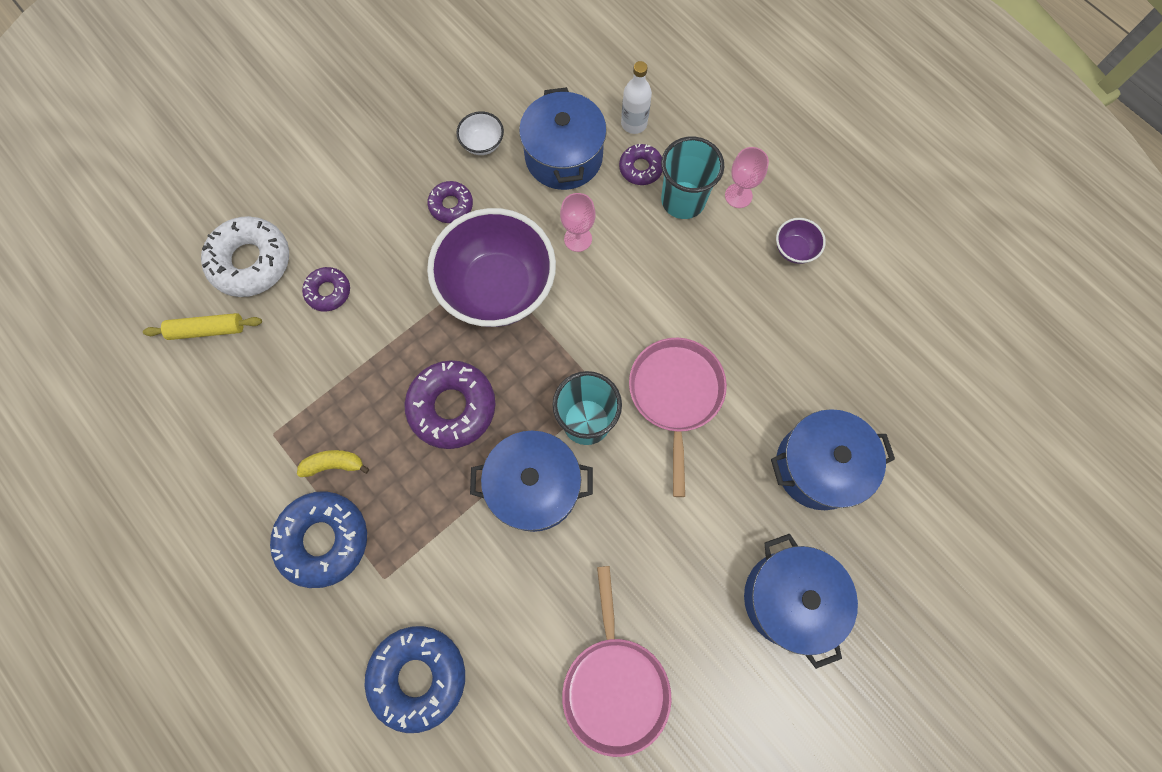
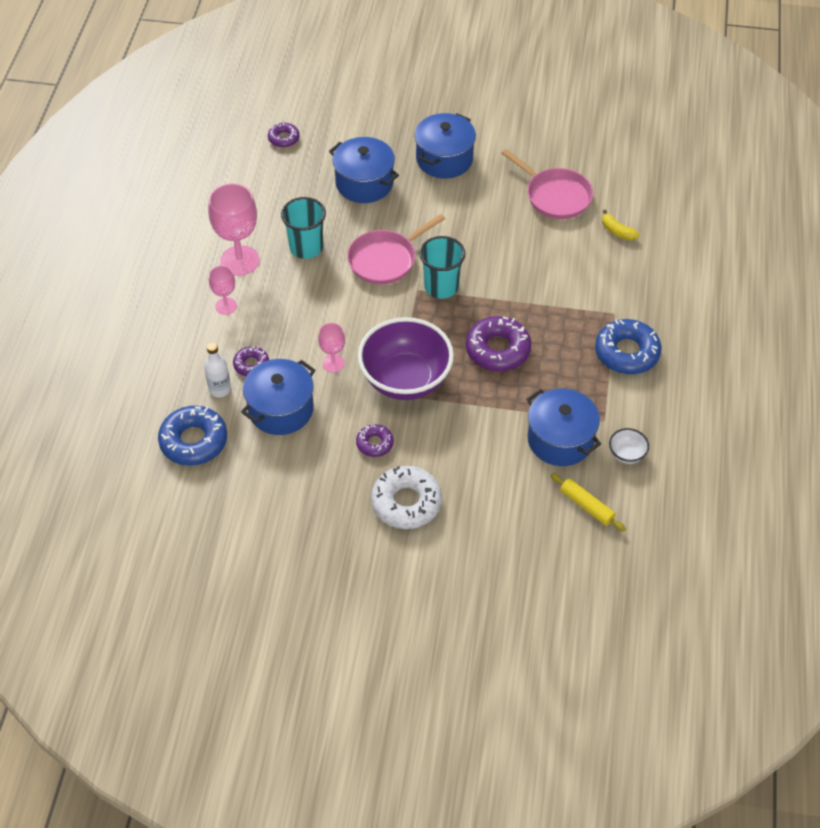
camera: 130 degrees left, 20 degrees down
(251, 262) = (522, 521): white donut -> white donut (406, 503)
(328, 291) = (497, 462): purple donut -> purple donut (284, 138)
(334, 464) = (586, 378): yellow banana -> yellow banana (617, 231)
(418, 676) = (638, 267): blue donut -> blue donut (194, 441)
(482, 144) = (313, 460): white bowl -> white bowl (626, 454)
(534, 487) = (500, 285): blue pot -> blue pot (560, 440)
(615, 685) = (555, 196): pink pan -> pink pan turned 90 degrees clockwise
(683, 200) = (255, 330): turquoise cup -> turquoise cup (306, 247)
(794, 249) = (239, 261): purple bowl -> pink goblet

